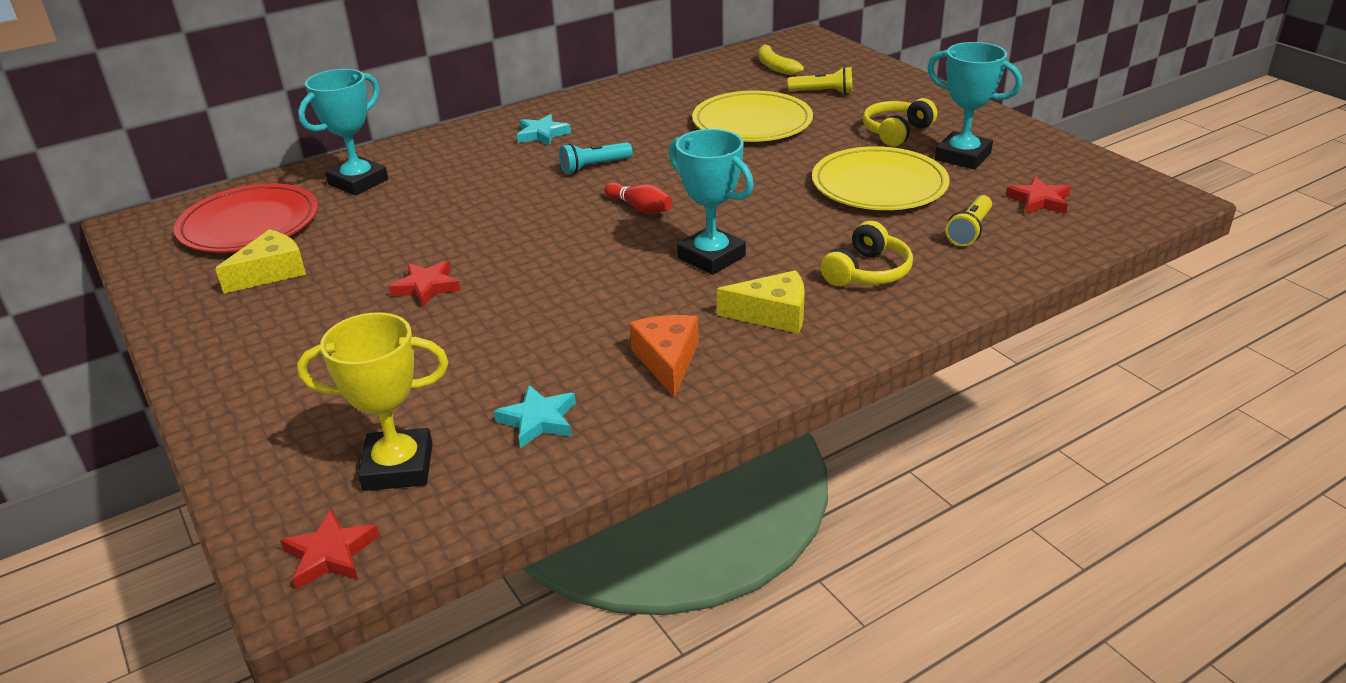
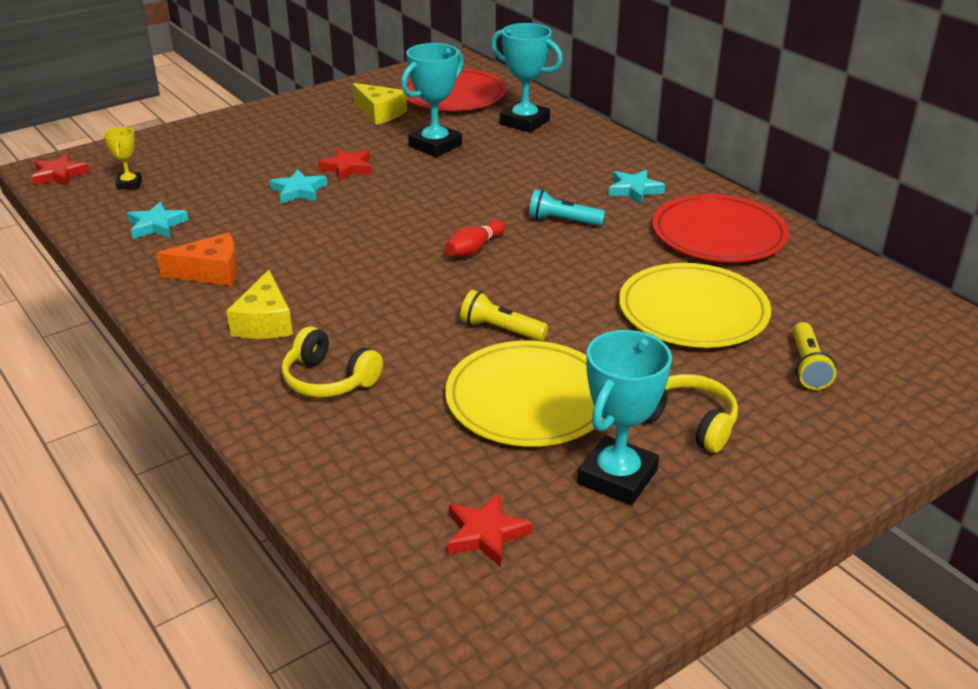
camera: 85 degrees right, 0 degrees up
(398, 467) = (129, 184): yellow trophy -> yellow trophy, size x0.53
(476, 317) = (298, 191): none -> turquoise star
(594, 167) = (563, 221): turquoise flashlight -> turquoise flashlight turned 45 degrees counterclockwise
(633, 106) = (719, 234): none -> red plate
(711, 257) = (374, 289): turquoise trophy -> turquoise trophy (435, 145)
(775, 66) = (886, 329): yellow banana -> none
(969, 231) = (409, 461): yellow flashlight -> yellow flashlight (501, 329)

